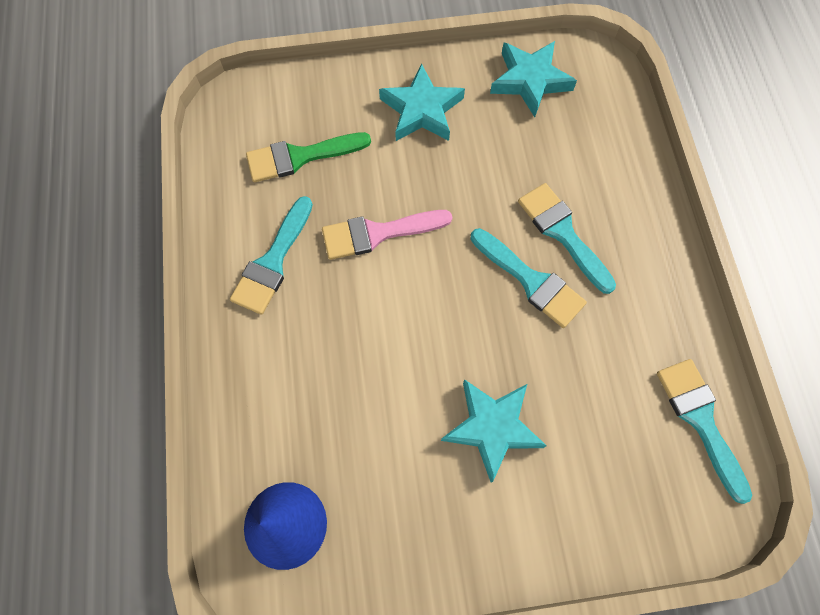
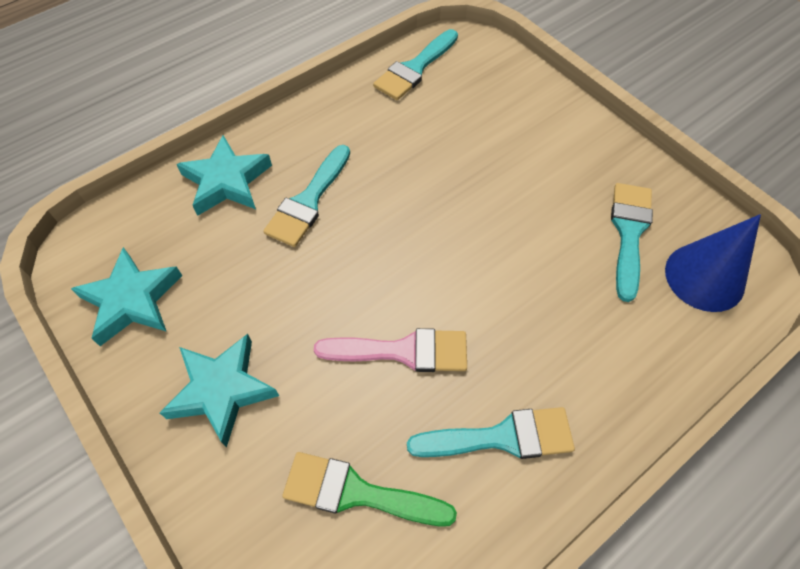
camera: 120 degrees left, 10 degrees down
(300, 157) = (357, 492): green brush -> green brush turned 150 degrees clockwise
(378, 233) = (403, 351): pink brush -> pink brush turned 45 degrees counterclockwise
(492, 427) = (515, 178): turquoise star -> turquoise star (226, 181)
(531, 281) = (371, 204): turquoise brush -> turquoise brush (629, 232)

